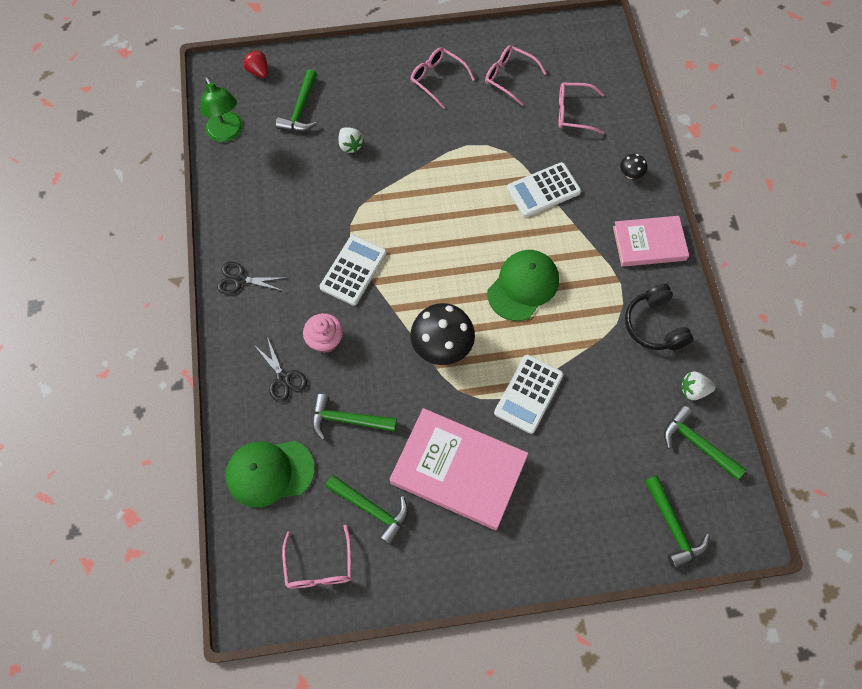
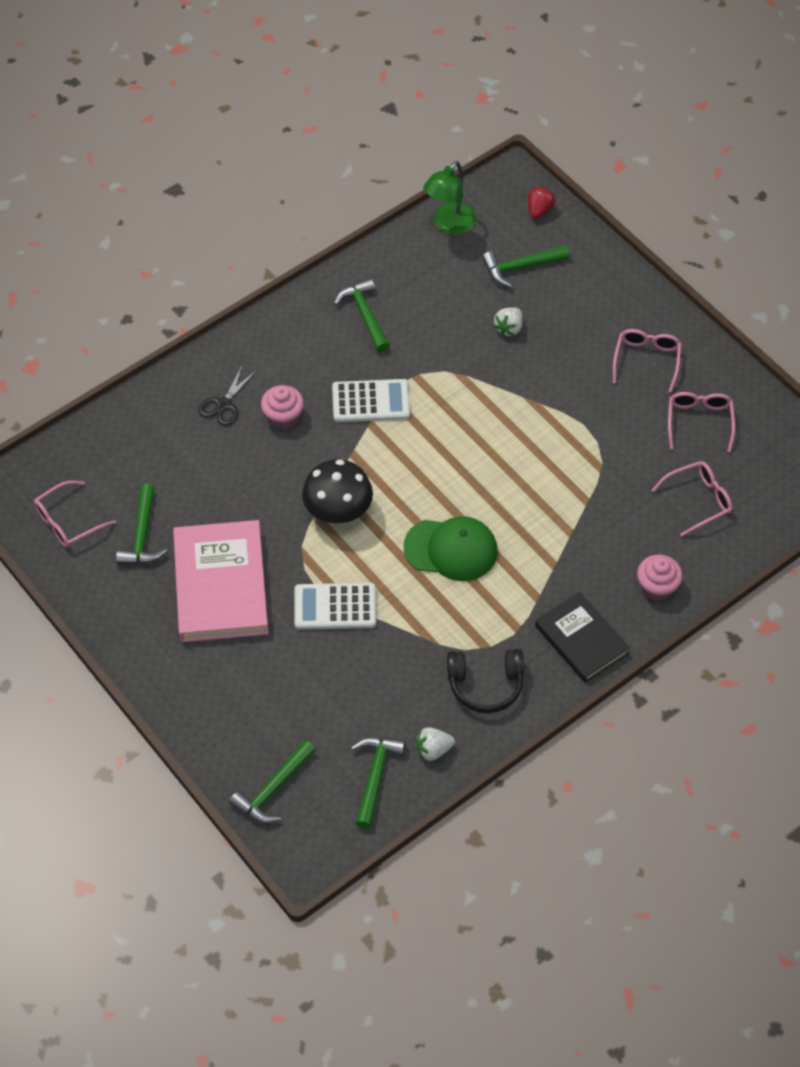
camera: 60 degrees right, 10 degrees down
(240, 279) = (300, 320): black scissors -> none
(269, 472) = (129, 441): green cap -> none
(347, 420) = (215, 474): green hammer -> green hammer (365, 315)
(543, 190) = (578, 516): white calculator -> none
(573, 112) = (698, 500): pink glasses -> pink glasses turned 90 degrees clockwise
(630, 174) = (657, 587): black mushroom -> pink cupcake
(649, 243) = (581, 640): pink book -> black book
(654, 325) = (485, 684): black headphones -> black headphones turned 135 degrees counterclockwise
(693, 390) = (433, 750): white strawberry -> white strawberry turned 75 degrees counterclockwise

